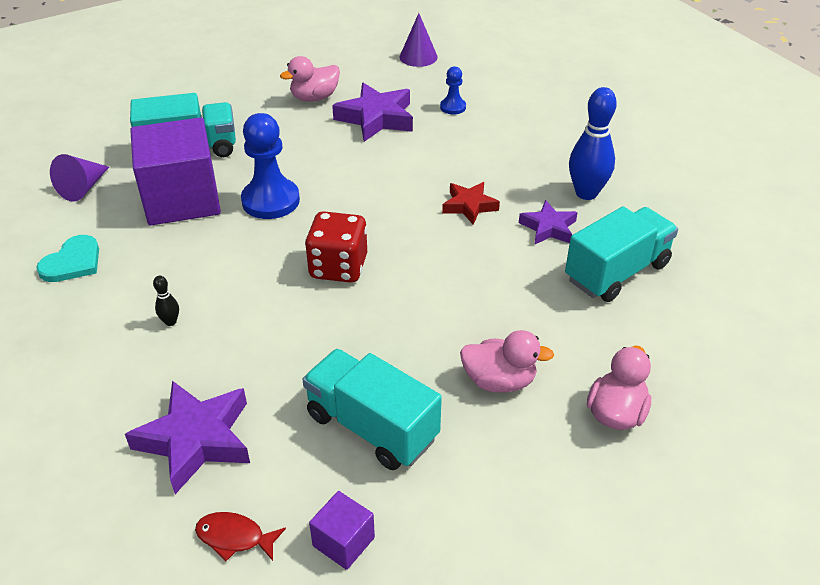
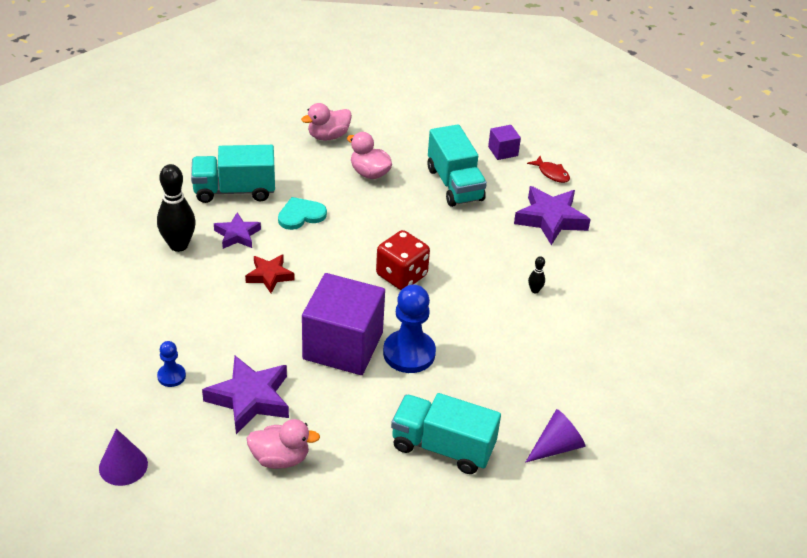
camera: 150 degrees left, 0 degrees up
(72, 262) = (587, 370): turquoise heart -> turquoise heart (301, 215)
(182, 199) = (478, 390): purple cube -> purple cube (343, 346)
(586, 193) = (178, 245): blue bowling pin -> black bowling pin

